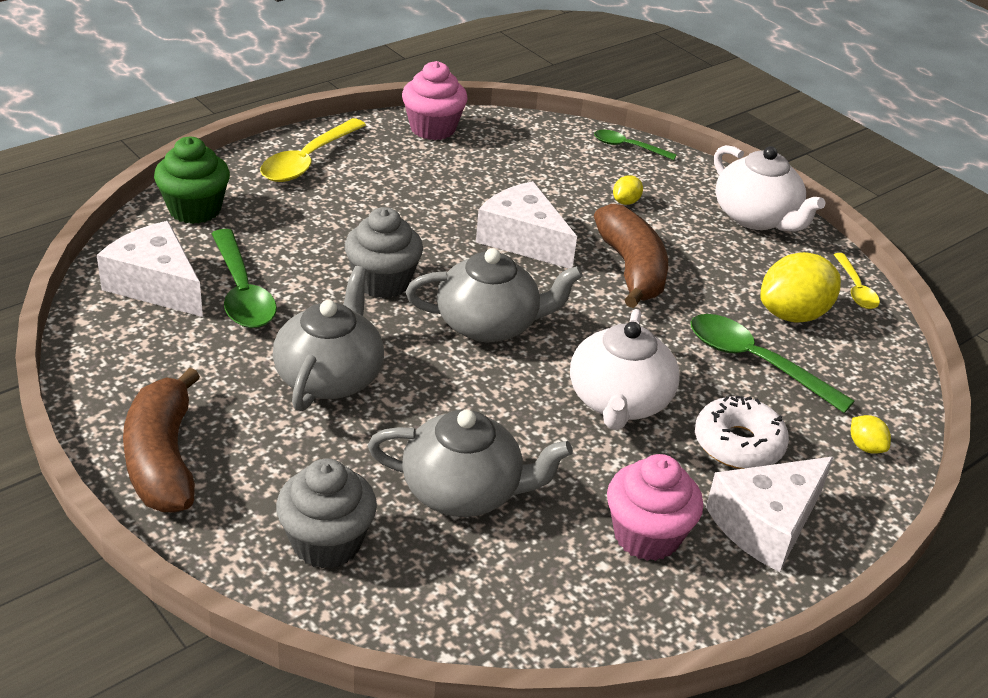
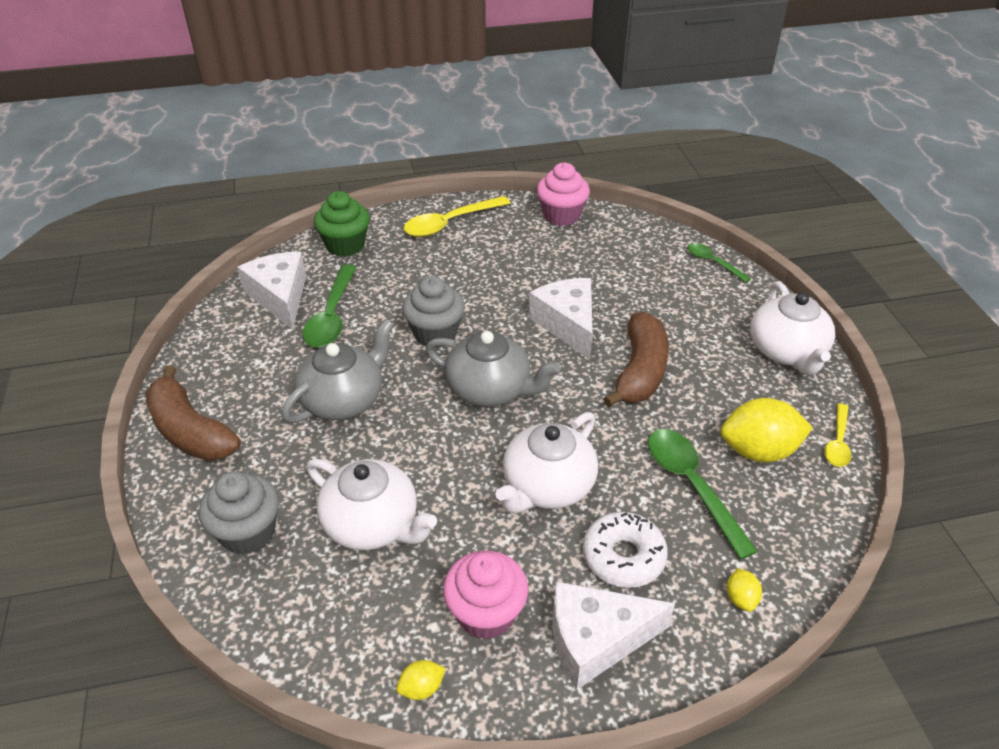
camera: 30 degrees right, 5 degrees up
(163, 460) = (190, 431): brown banana -> brown banana turned 60 degrees counterclockwise
(464, 491) = (373, 524): grey teapot -> white teapot
(626, 202) = (677, 311): yellow lemon -> yellow lemon (421, 688)

